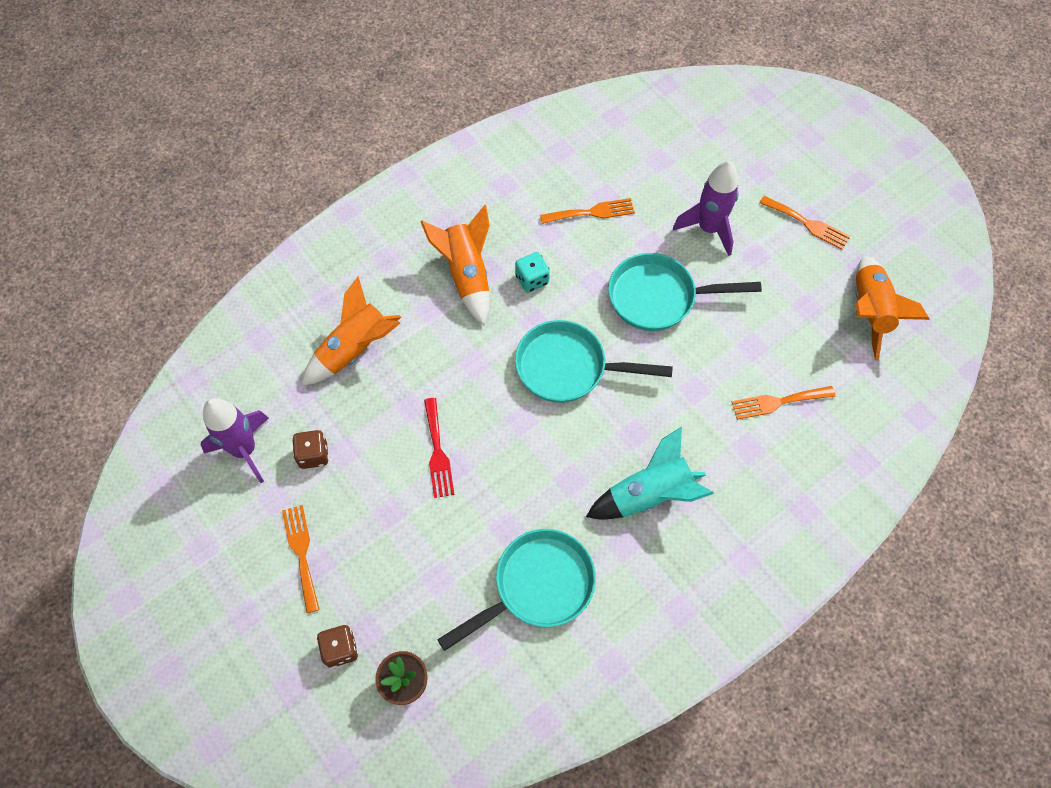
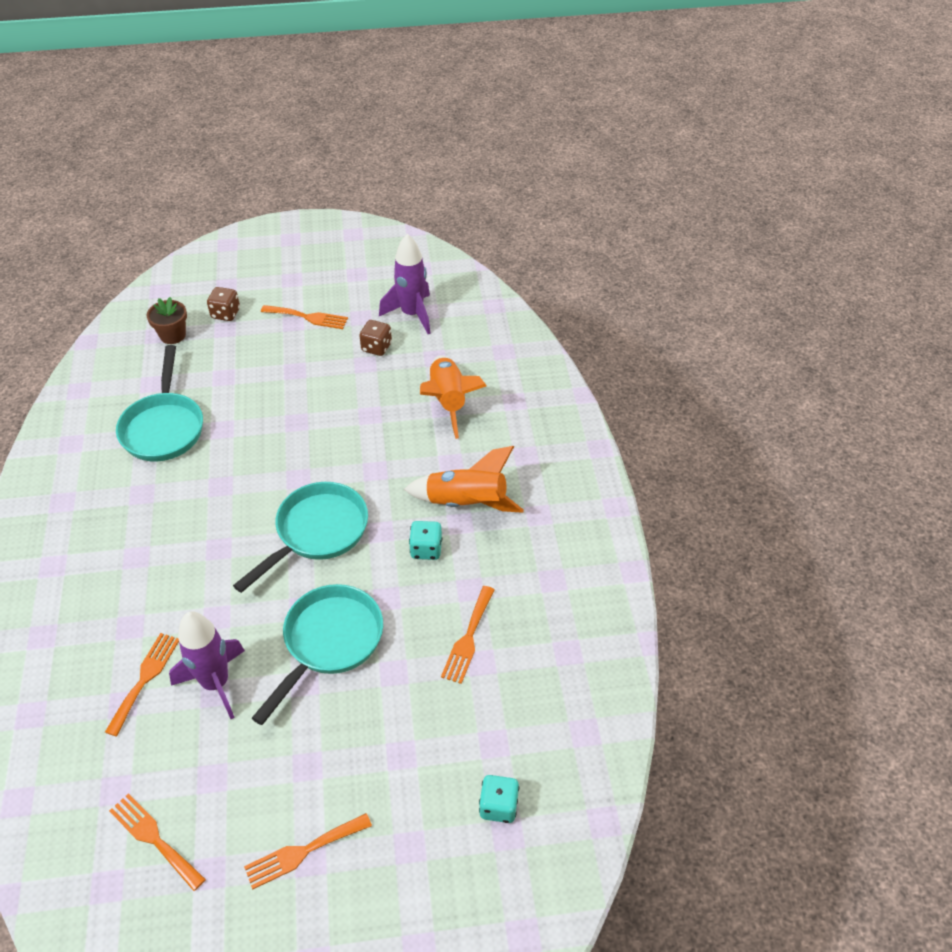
camera: 120 degrees right, 15 degrees down
(437, 452) = (317, 415): red fork -> none
(649, 495) = (160, 530): turquoise rocket -> none
(698, 138) = (498, 806): none -> turquoise dice
(708, 229) = (372, 738): purple rocket -> purple rocket (215, 683)
(869, 312) = (154, 838): orange rocket -> orange fork

